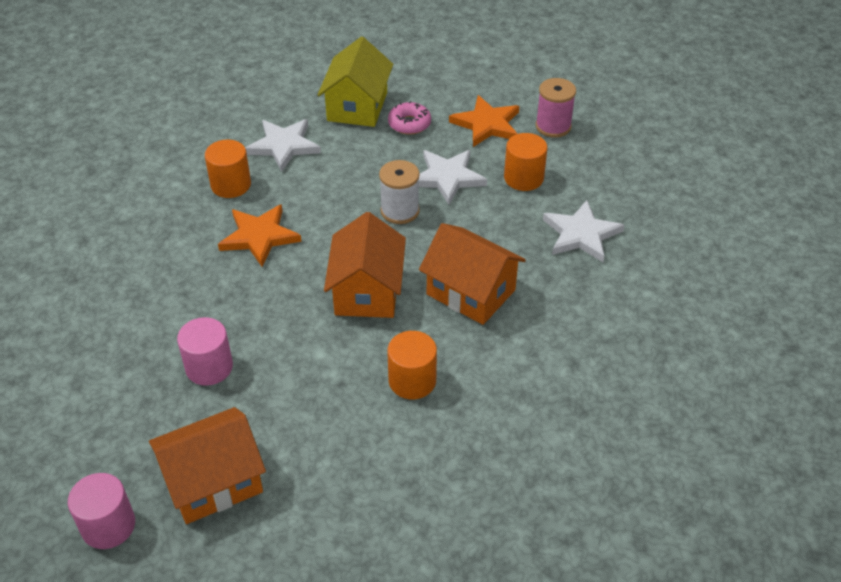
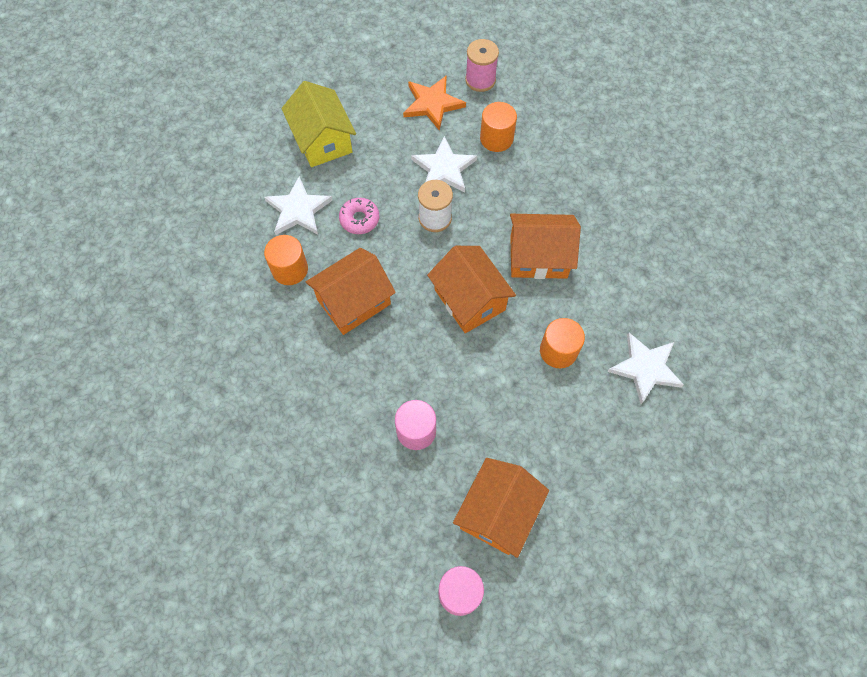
camera: 35 degrees left, 20 degrees up
(259, 237) = (353, 302): orange star -> orange house
(409, 124) = (376, 135): pink donut -> pink donut (359, 219)
(581, 234) = (571, 165): white star -> white star (645, 368)

